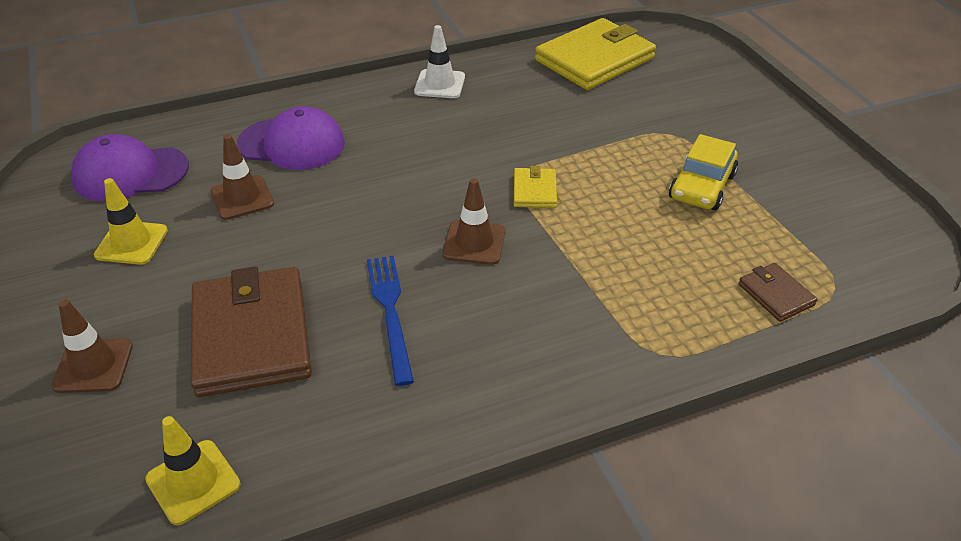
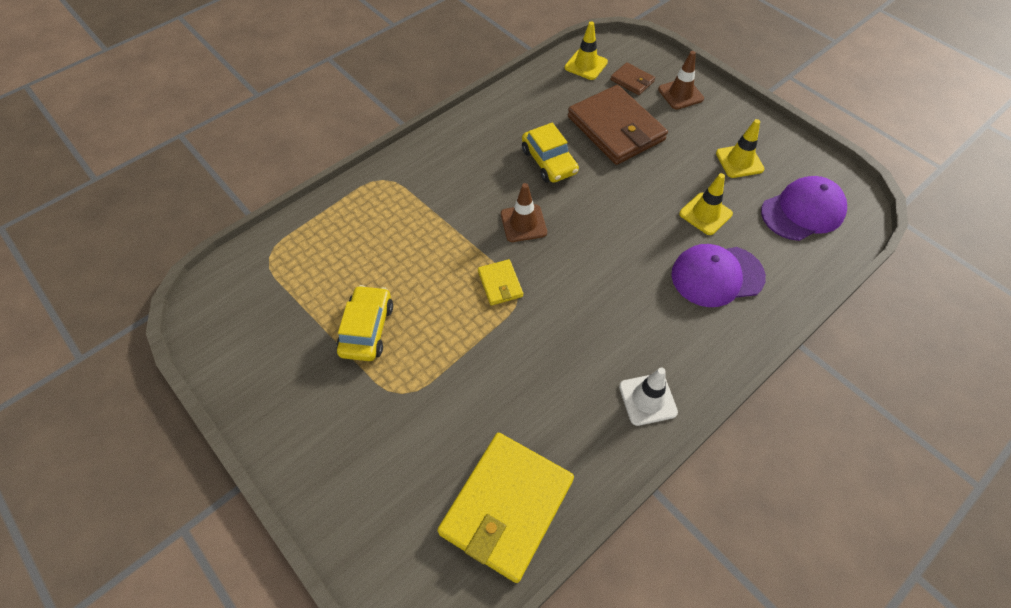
camera: 160 degrees right, 15 degrees up
(242, 198) = (705, 214): brown traffic cone -> yellow traffic cone
(390, 312) = (549, 161): blue fork -> yellow car
(775, 294) = (310, 239): brown wallet -> brown wallet (632, 81)

